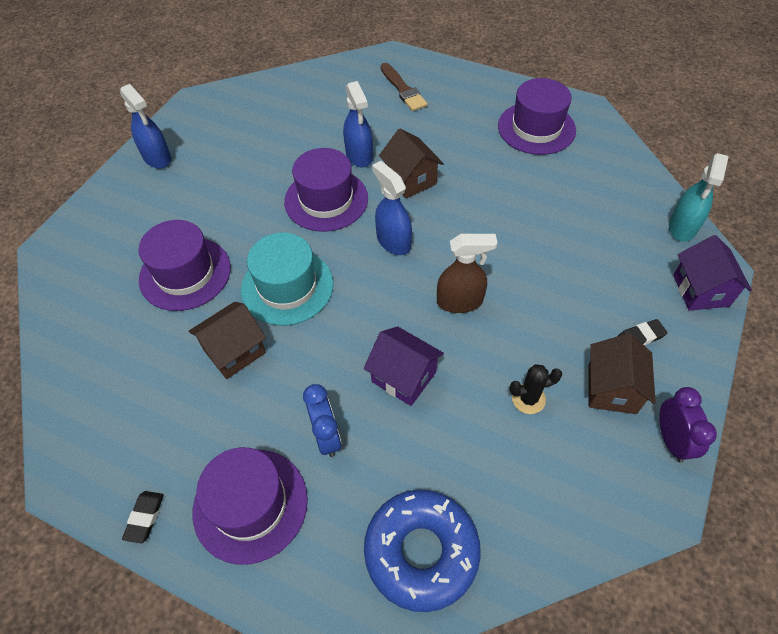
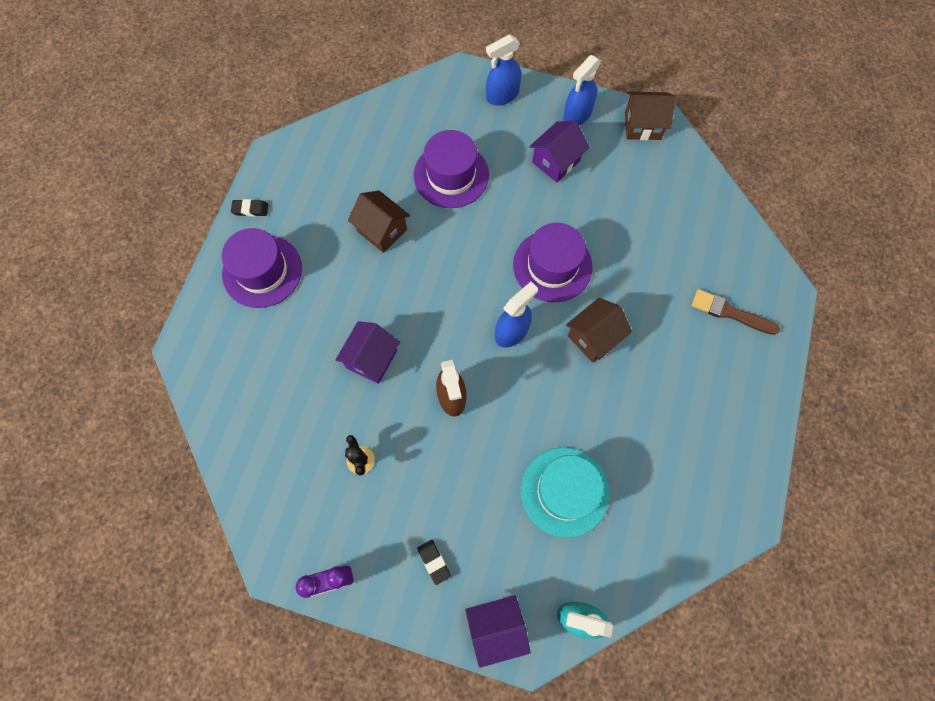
camera: 80 degrees right, 15 degrees up
(205, 181) = (556, 161): none -> purple house
(287, 287) = (448, 254): turquoise hat -> turquoise hat (565, 491)
(326, 436) = (316, 310): blue clock -> none
(359, 156) = (617, 285): blue spray bottle -> blue spray bottle (502, 96)
(403, 89) = (730, 312): brown brush -> brown brush turned 60 degrees clockwise
(421, 552) = (234, 388): blue donut -> none
(536, 128) = (700, 460): purple hat -> none
(611, 389) = (376, 531): brown house -> brown house (642, 125)

